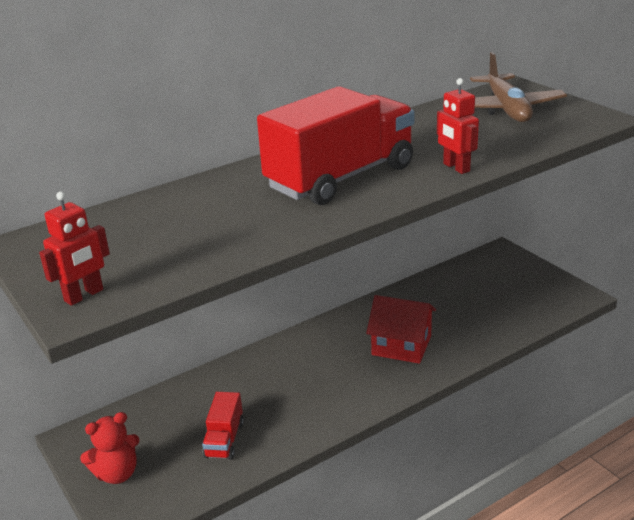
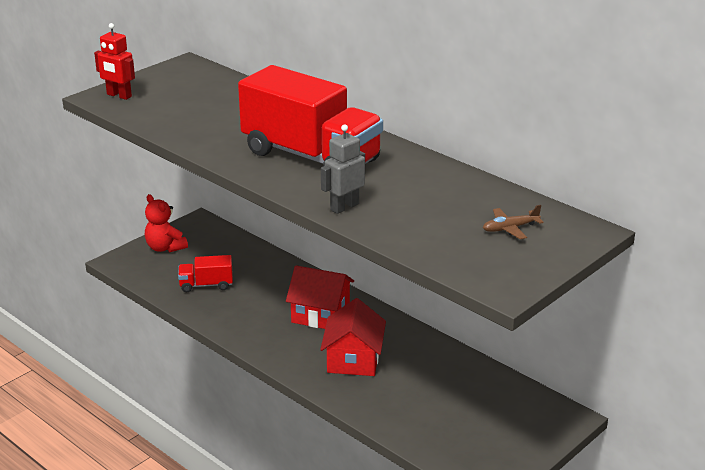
camera: 75 degrees right, 0 degrees up
(318, 358) = (320, 314): none -> red house
(456, 167) = (344, 207): red robot -> grey robot
(506, 109) = (510, 228): brown plane -> brown plane, size x0.46

